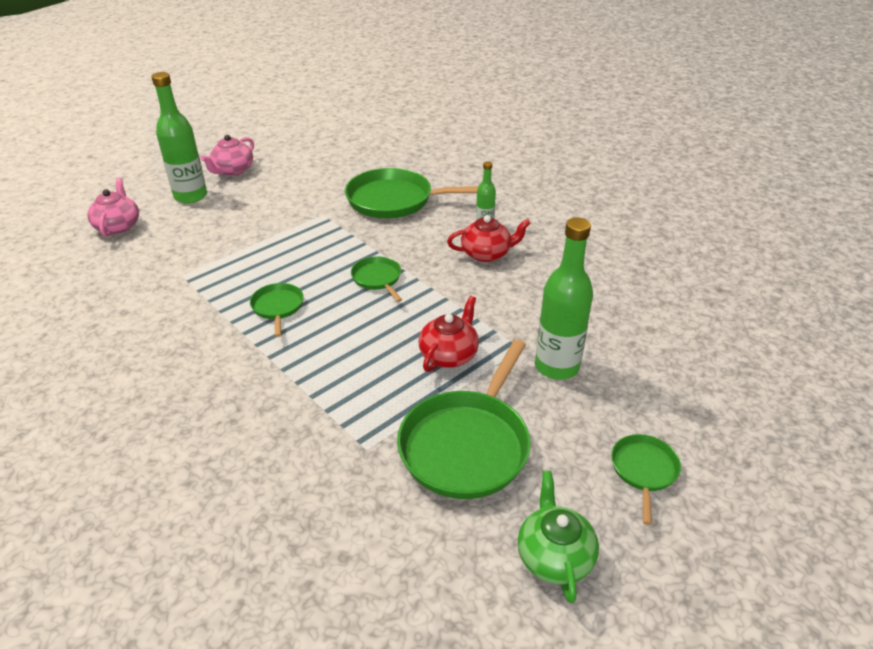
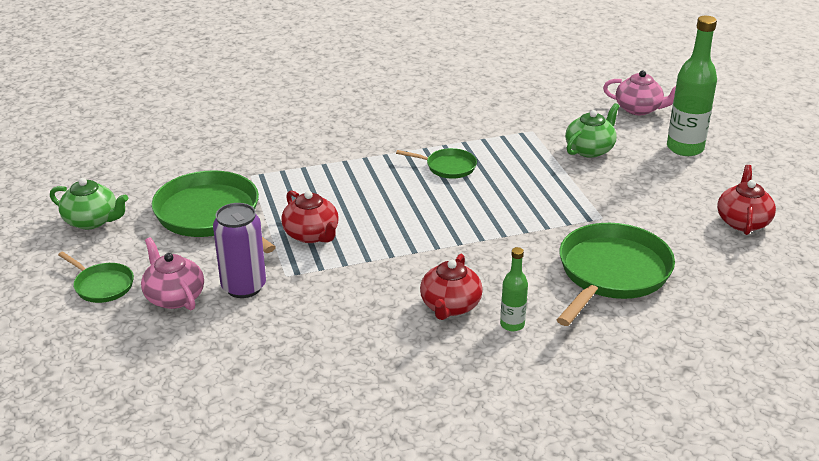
camera: 115 degrees right, 5 degrees down
(210, 238) = (590, 149): none -> green teapot
(233, 170) = (740, 178): pink teapot -> pink teapot (174, 297)
(295, 164) = (743, 221): none -> red teapot
(377, 279) = (454, 225): green pan -> none
(557, 366) = (243, 287): green bottle -> purple can

